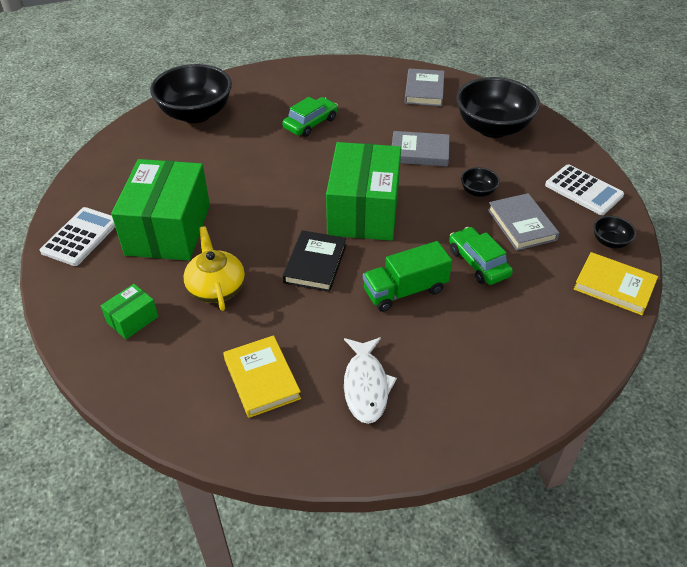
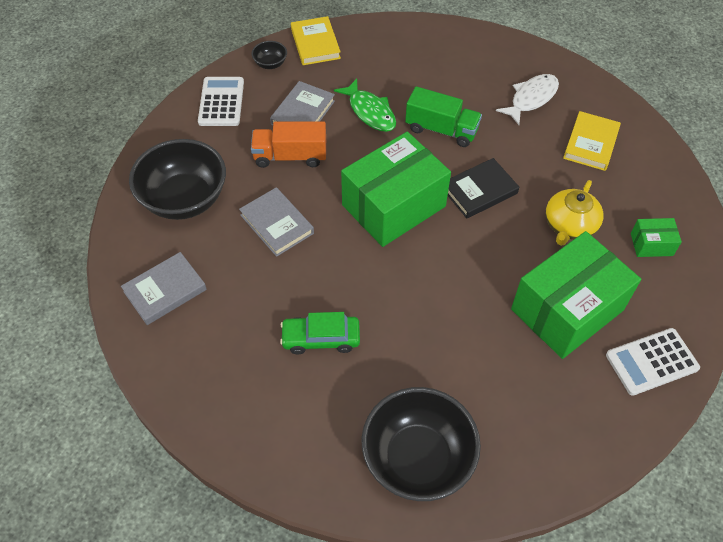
camera: 135 degrees left, 10 degrees up
(478, 191) = (290, 156): black bowl -> orange truck
(478, 262) = (370, 112): green car -> green fish

